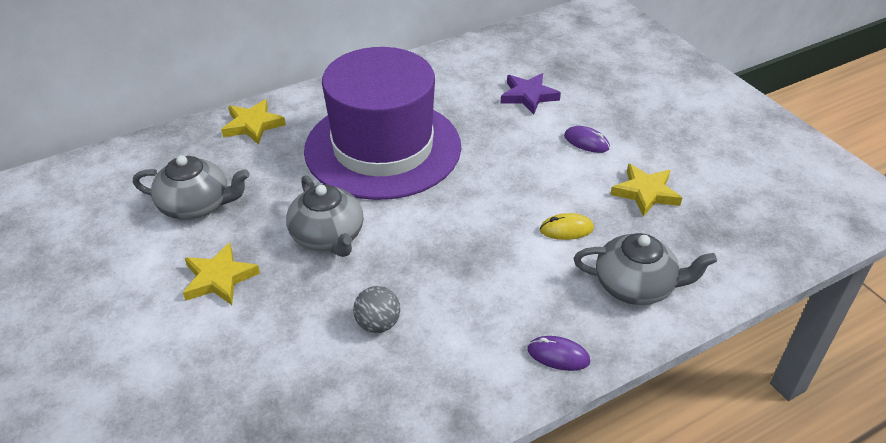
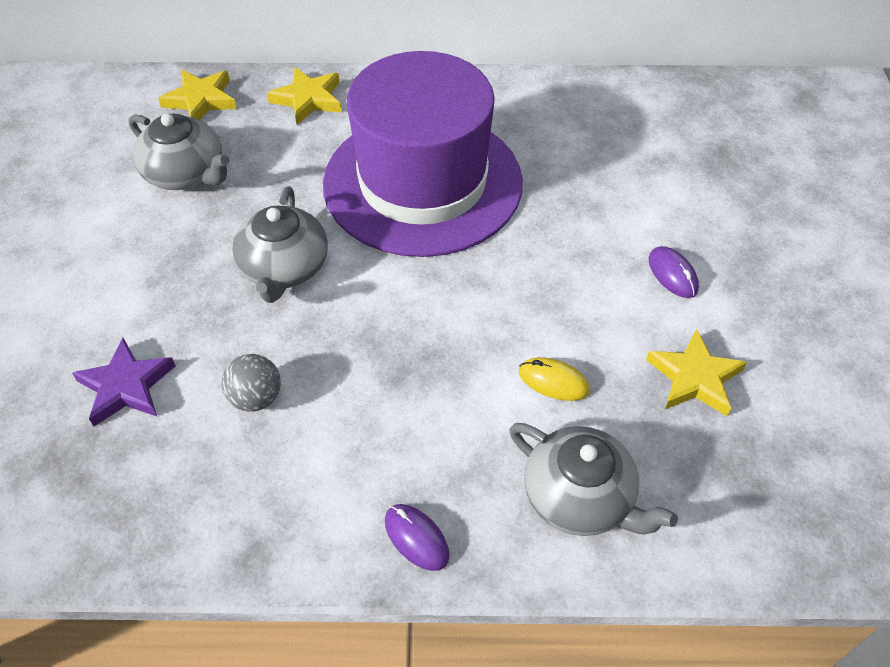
camera: 30 degrees right, 10 degrees up
(219, 278) = (146, 268): yellow star -> yellow star (201, 100)
(528, 96) = (647, 181): purple star -> purple star (126, 386)

